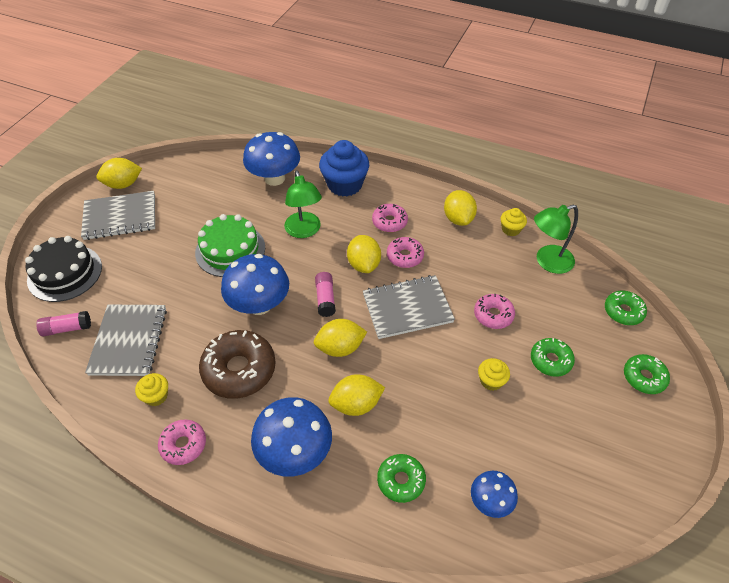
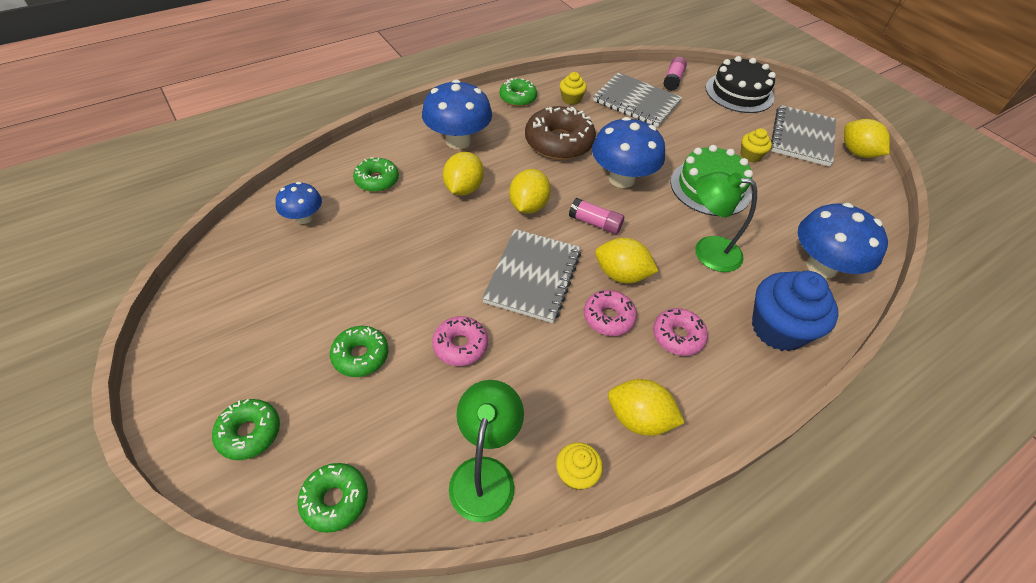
camera: 120 degrees right, 0 degrees up
(123, 184) = (857, 153): yellow lemon -> yellow lemon turned 45 degrees counterclockwise
(183, 445) = (518, 98): pink donut -> green donut
(491, 381) = (392, 288): yellow cupcake -> yellow cupcake (750, 155)

